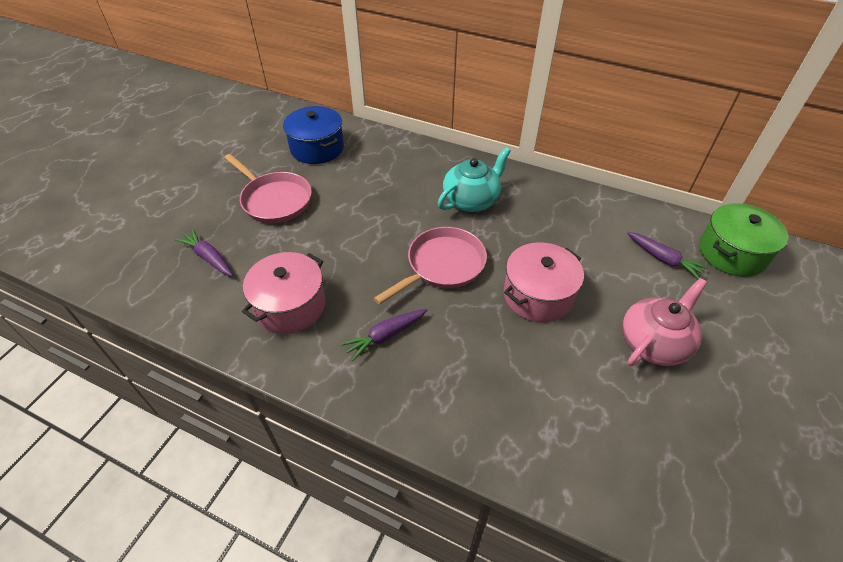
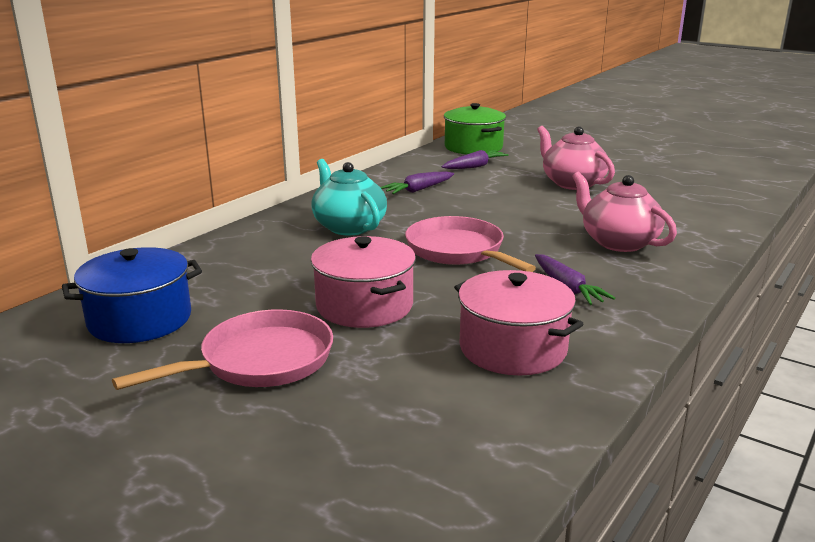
camera: 80 degrees left, 25 degrees down
(209, 258) = (386, 427): purple carrot -> purple carrot (418, 190)
(493, 377) = (618, 242): none -> pink teapot
(538, 295) = (512, 214): pink pot -> pink pot (364, 306)

